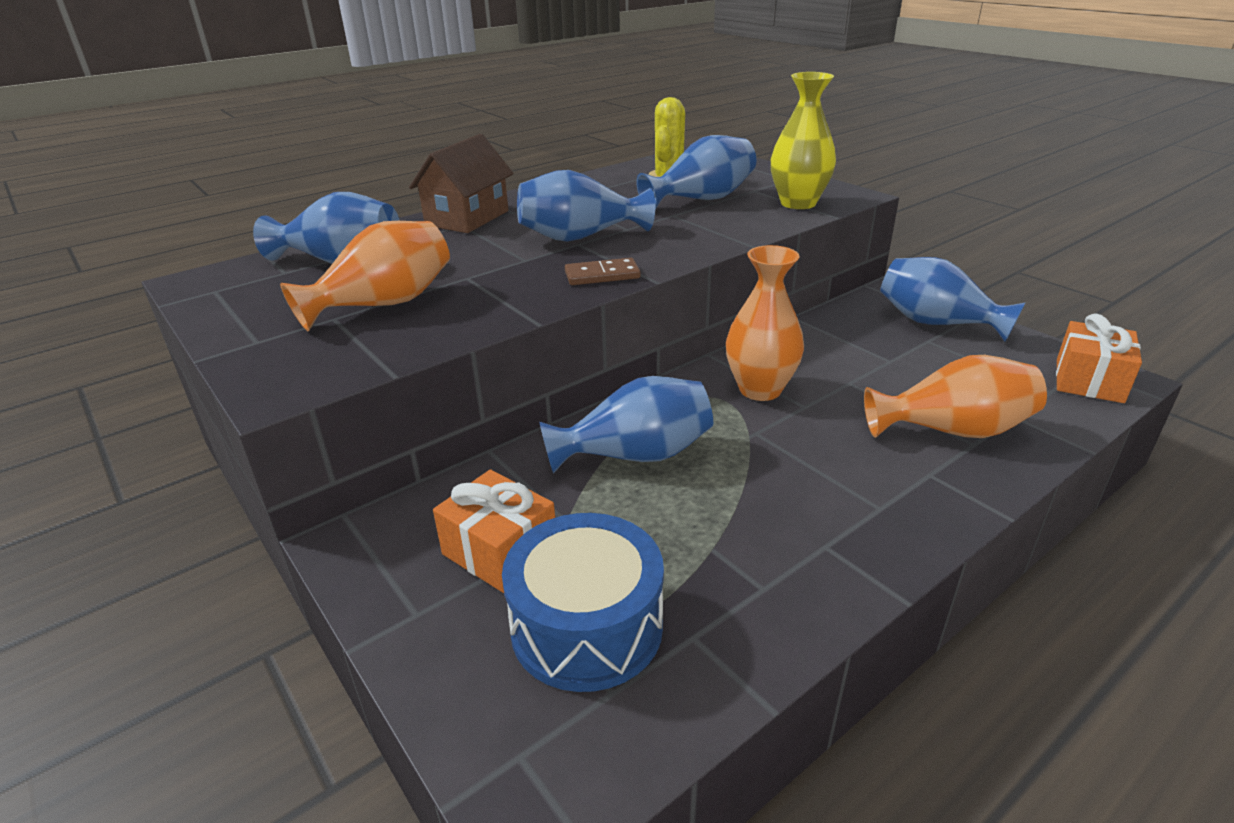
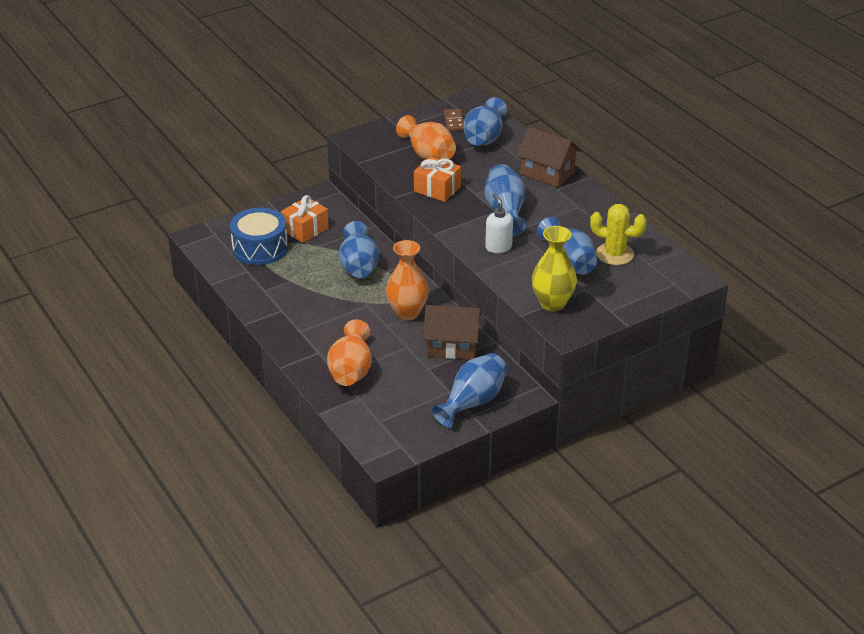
camera: 95 degrees right, 5 degrees up
(602, 275) = (446, 217): brown domino -> brown domino (454, 122)
(679, 237) = (498, 247): none -> white soap dispenser
(824, 345) = (452, 346): none -> brown house
(1089, 380) = (386, 441): orange gift -> orange gift (437, 189)

